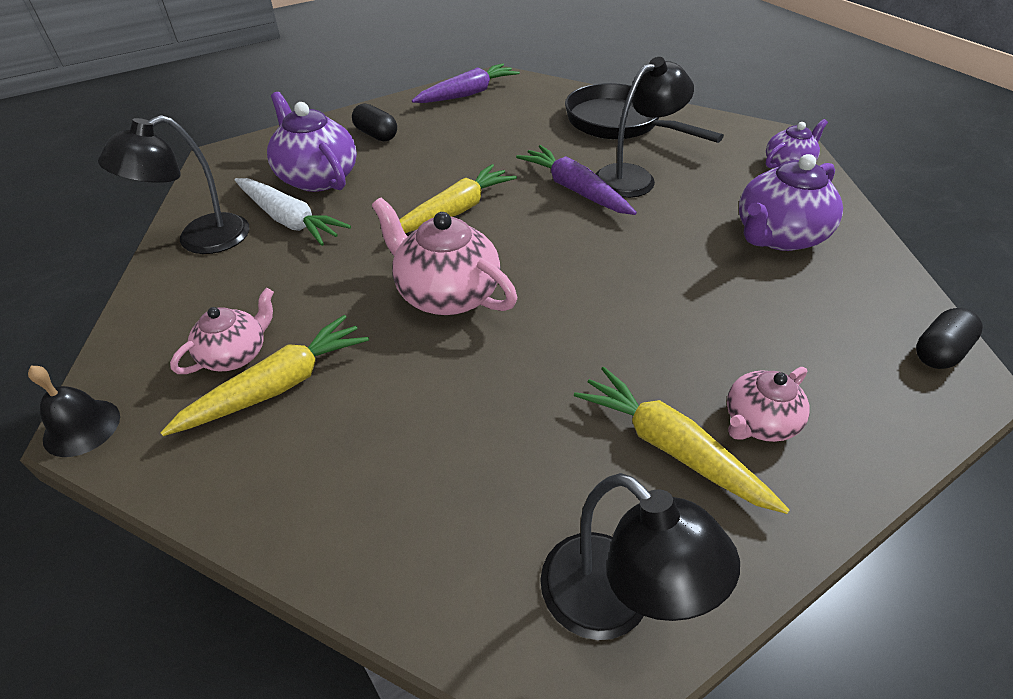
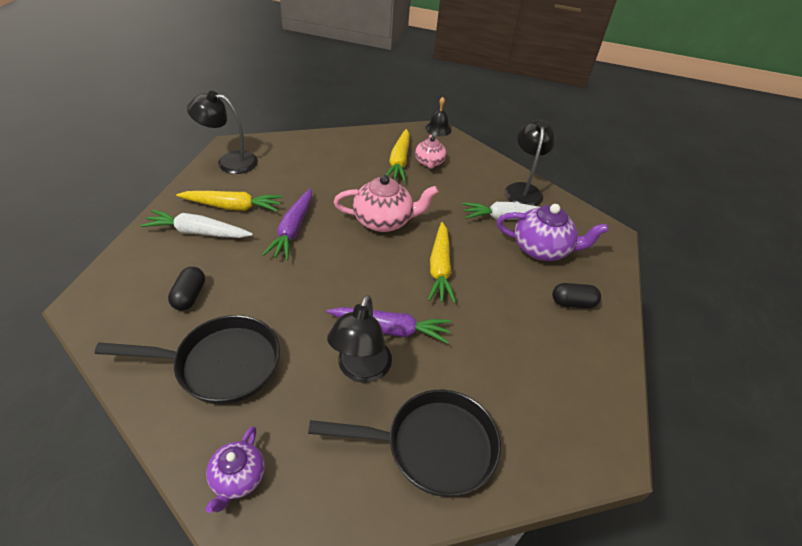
camera: 135 degrees right, 0 degrees up
(467, 94) = (595, 401): purple carrot -> purple carrot (292, 230)
(758, 422) = (198, 232): pink teapot -> white carrot
(777, 236) = (221, 364): purple teapot -> black pan
(938, 352) = (98, 316): black capsule -> black capsule (189, 296)

